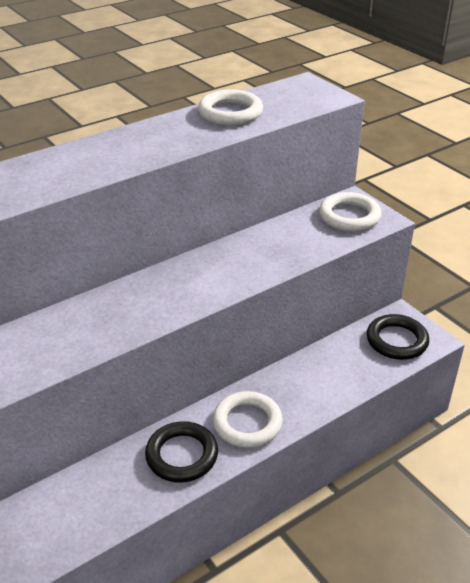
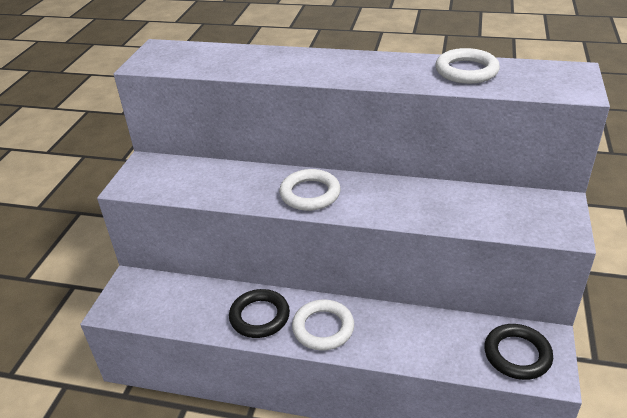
camera: 50 degrees right, 0 degrees up
(349, 216) = (538, 214): white ring -> white ring (310, 194)

